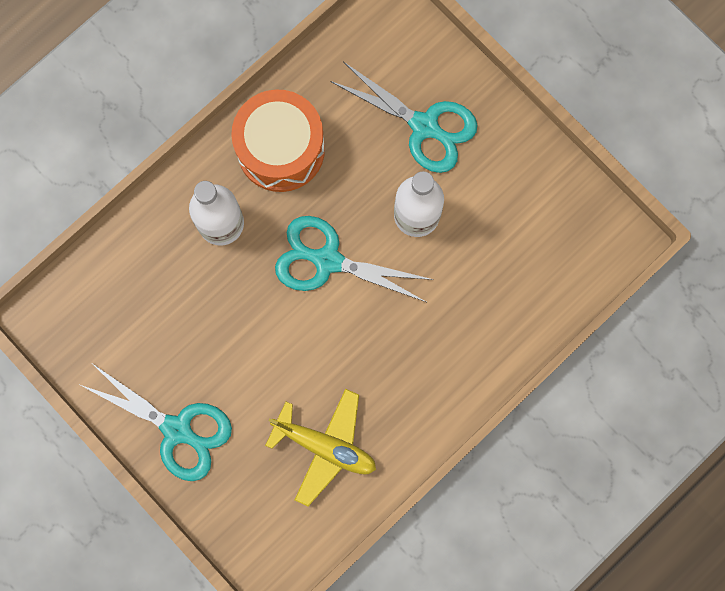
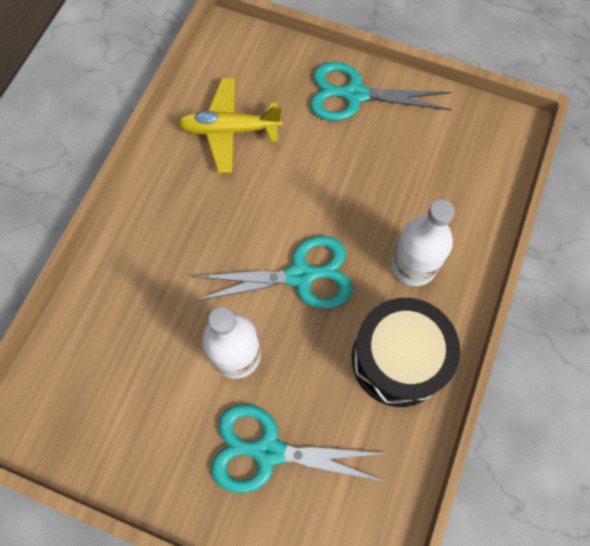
camera: 155 degrees right, 10 degrees down
(281, 149) = (398, 359): orange drum -> black drum

